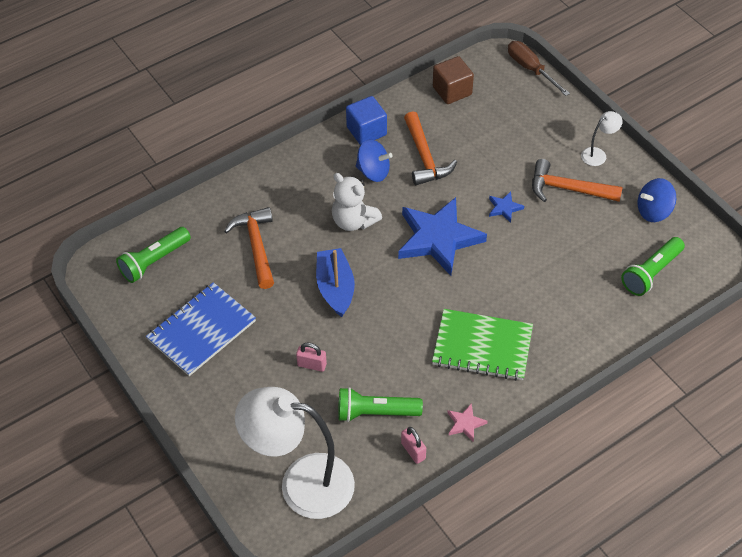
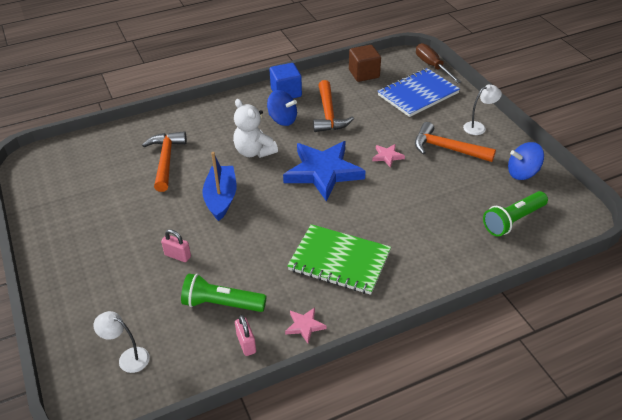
camera: 10 degrees right, 10 degrees down
(154, 261) = (78, 161): green flashlight -> none
(201, 330) = (93, 216): blue notebook -> blue notebook (418, 94)
(301, 483) = (128, 358): white lamp -> white lamp, size x0.42
(504, 208) = (387, 156): blue star -> pink star

